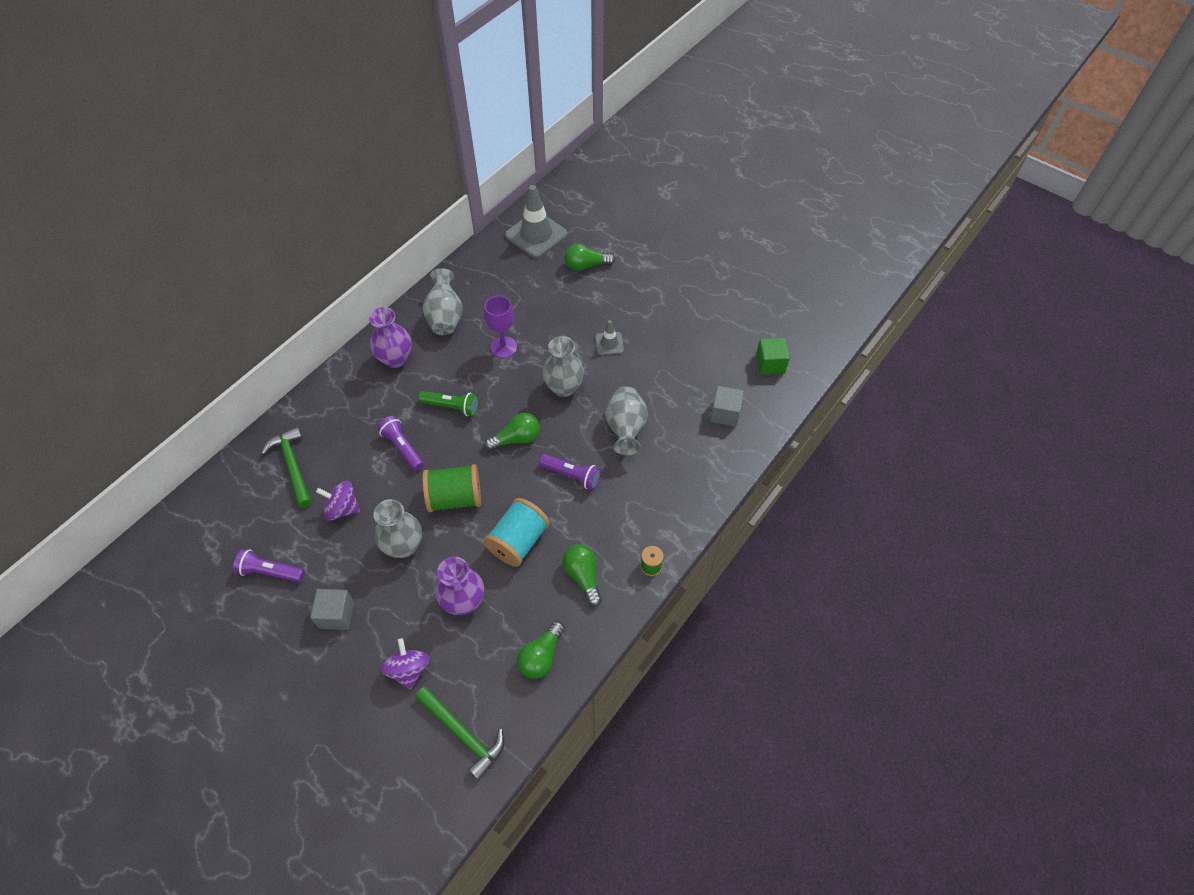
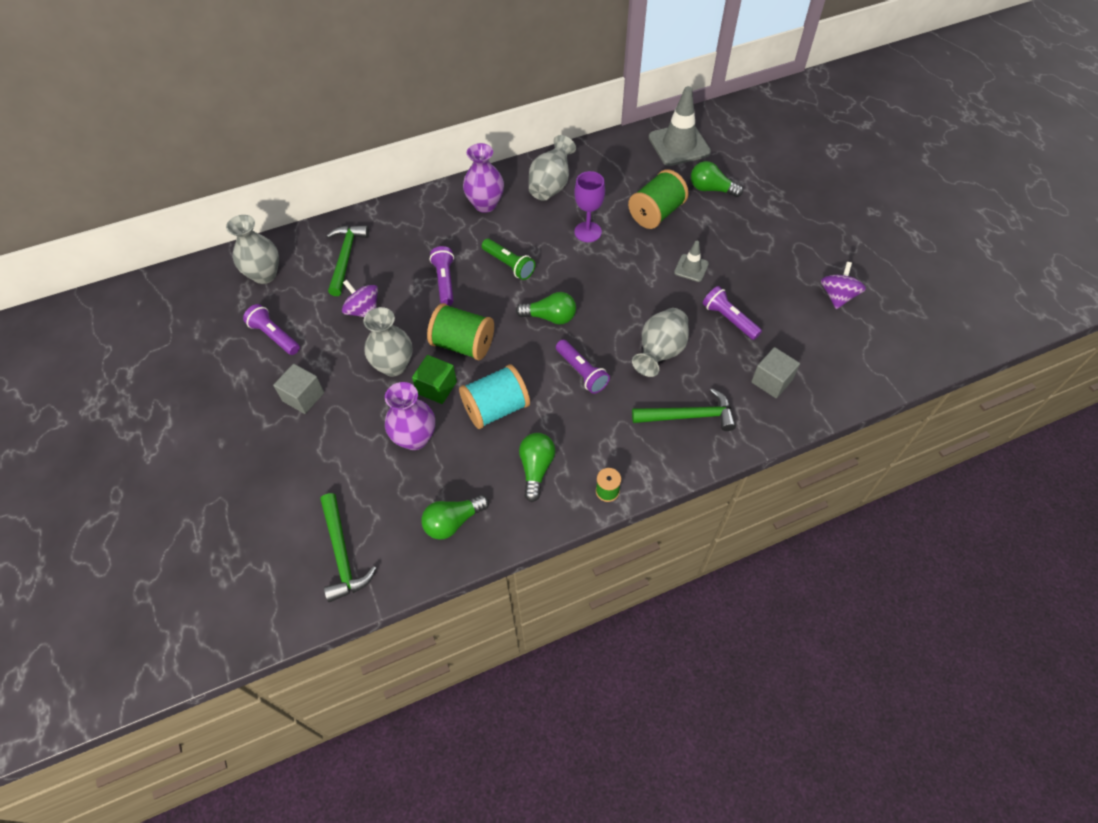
camera: 30 degrees right, 0 degrees up
(409, 669) = (332, 473): purple spinning top -> purple spinning top (837, 296)
(552, 306) = (656, 213): none -> green spool
(563, 387) = (622, 290): grey vase -> grey vase (264, 275)
(664, 375) = (729, 319): none -> purple flashlight
(678, 472) = (689, 416): none -> green hammer
(770, 364) = (850, 354): green cube -> green cube (436, 387)

